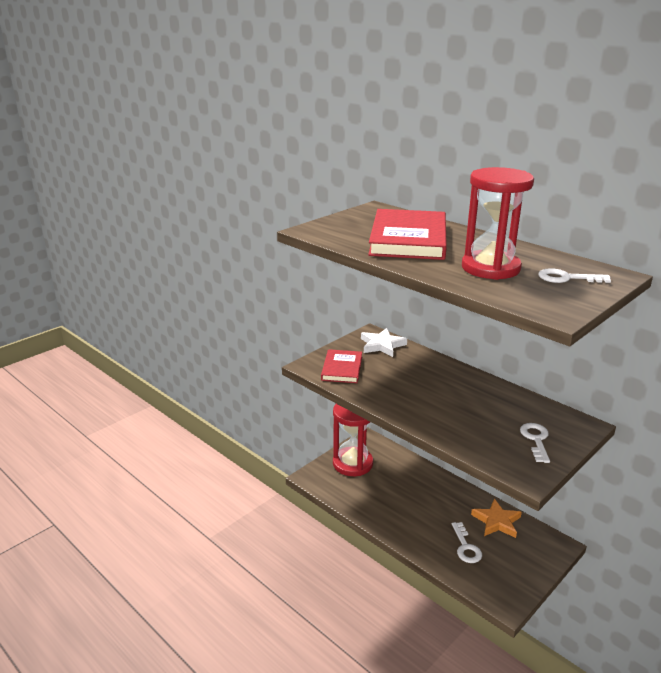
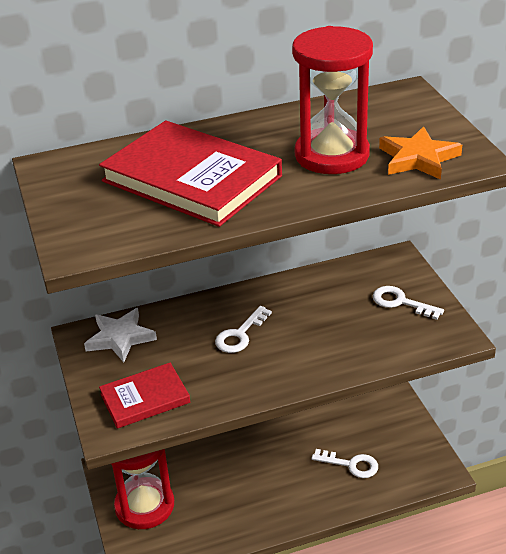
camera: 60 degrees left, 10 degrees up
(342, 368) = (145, 398): red book -> red book turned 60 degrees counterclockwise
(496, 521) = (330, 419): orange star -> orange star (418, 158)
(567, 278) = (394, 121): white key -> white key (240, 335)

